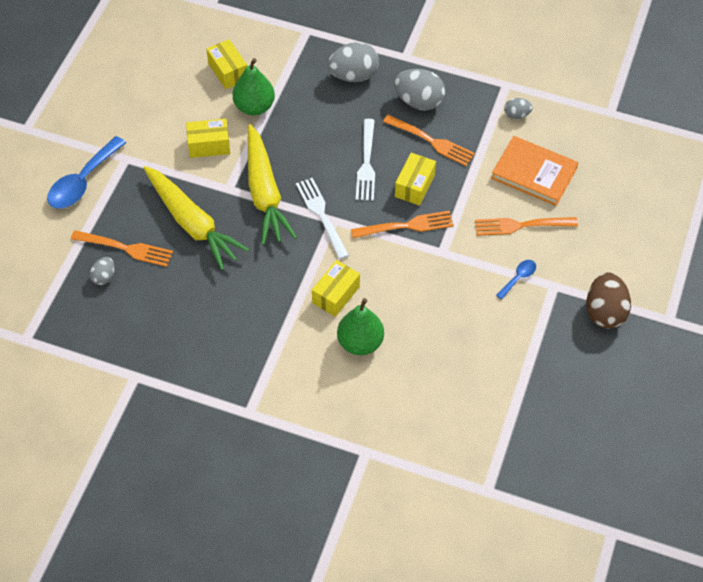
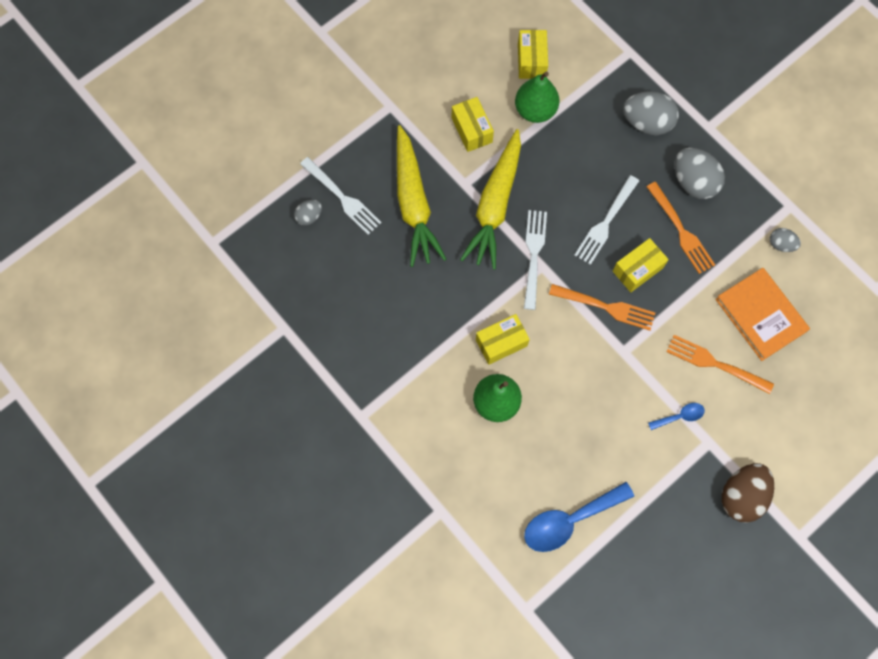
camera: 30 degrees right, 15 degrees up
(83, 181) = (341, 111): blue spoon -> blue spoon (569, 520)
(125, 248) = (342, 197): orange fork -> white fork
(209, 145) = (471, 130): yellow box -> yellow box turned 45 degrees clockwise

